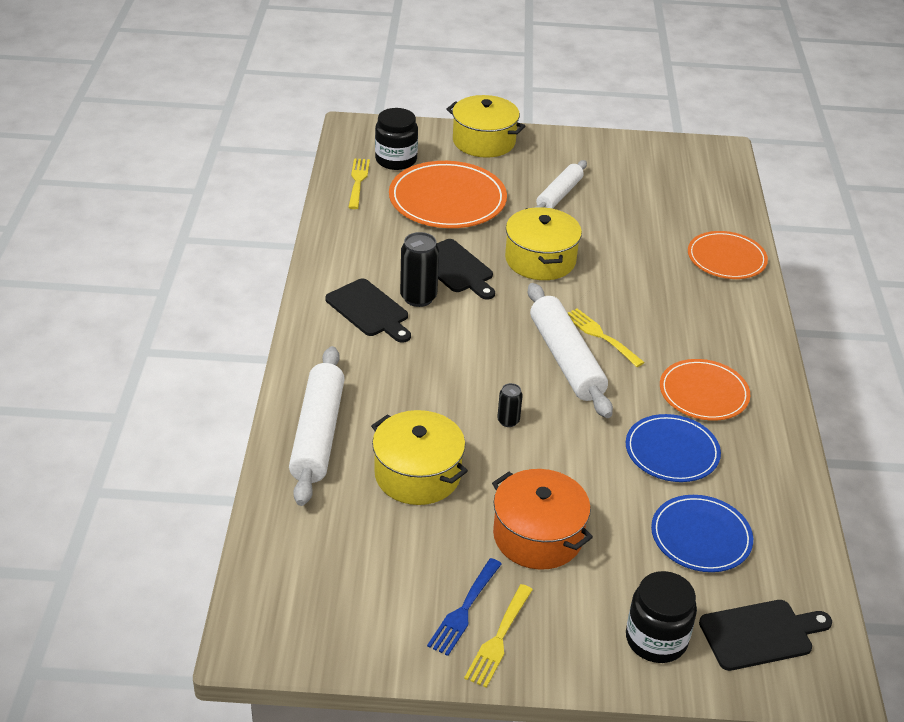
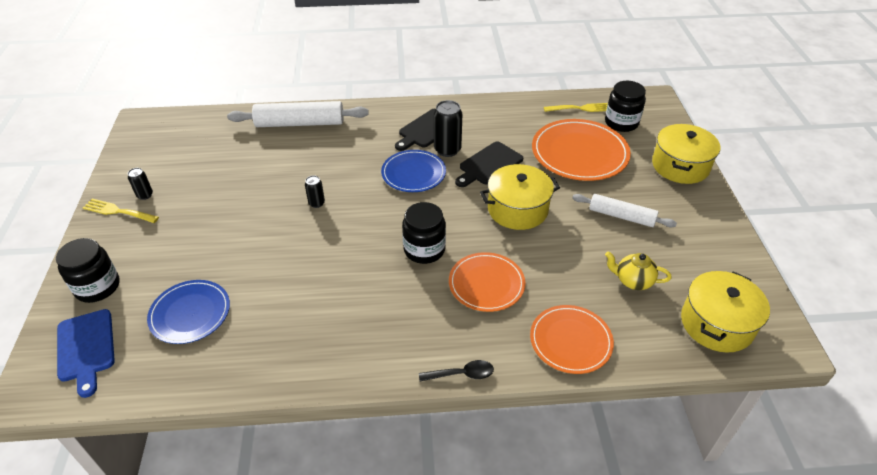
camera: 85 degrees right, 5 degrees up
(417, 474) = (263, 166): yellow pot -> yellow pot (716, 323)
(464, 609) = (145, 195): blue fork -> black can
(538, 536) = (202, 224): orange pot -> none
(566, 359) = (390, 230): white rolling pin -> none
(601, 336) = (424, 250): yellow fork -> black jar
(651, 208) = (633, 281): none -> yellow teapot
(672, 451) = (285, 296): blue plate -> blue plate (413, 173)
(703, 393) = (359, 318): orange plate -> orange plate (486, 284)
(760, 634) = (86, 348): black cutting board -> blue cutting board
(770, 329) = (461, 374): none -> black spoon

